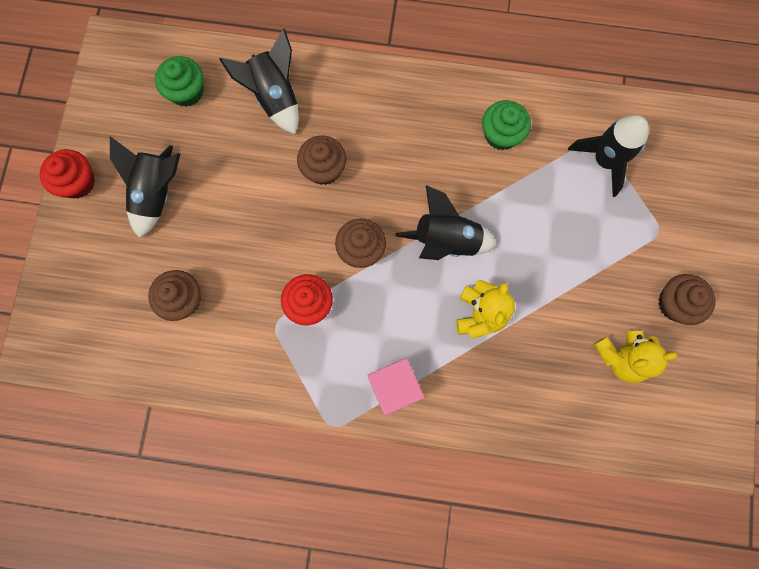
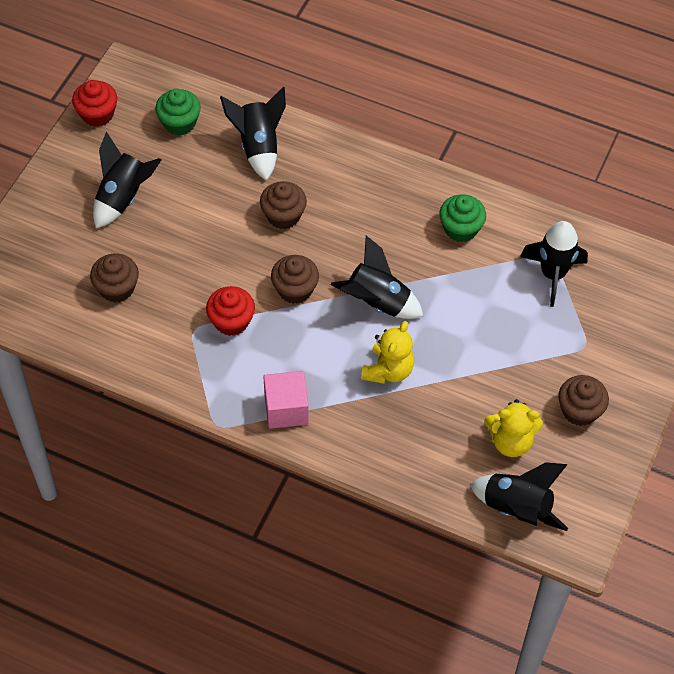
camera: 15 degrees right, 20 degrees down
(78, 182) = (56, 171): red cupcake -> red cupcake (97, 114)
(649, 430) = (516, 508): none -> black rocket

